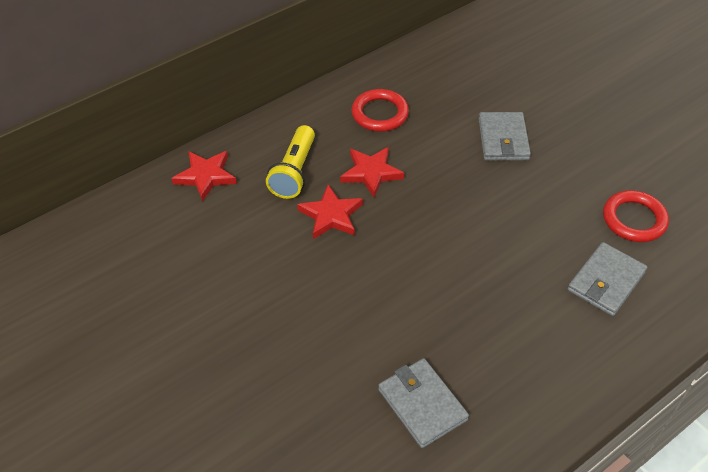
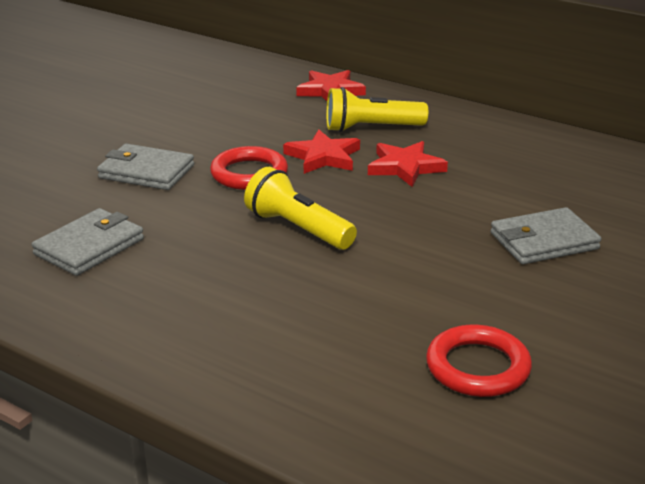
camera: 70 degrees right, 20 degrees down
(380, 114) = (507, 156): red ring -> red ring (249, 174)
(441, 261) = (298, 229): none -> yellow flashlight
(606, 281) = (337, 353): grey wallet -> grey wallet (146, 172)

